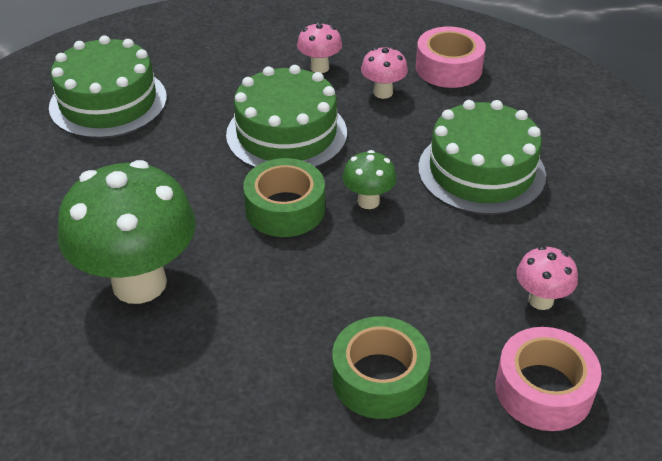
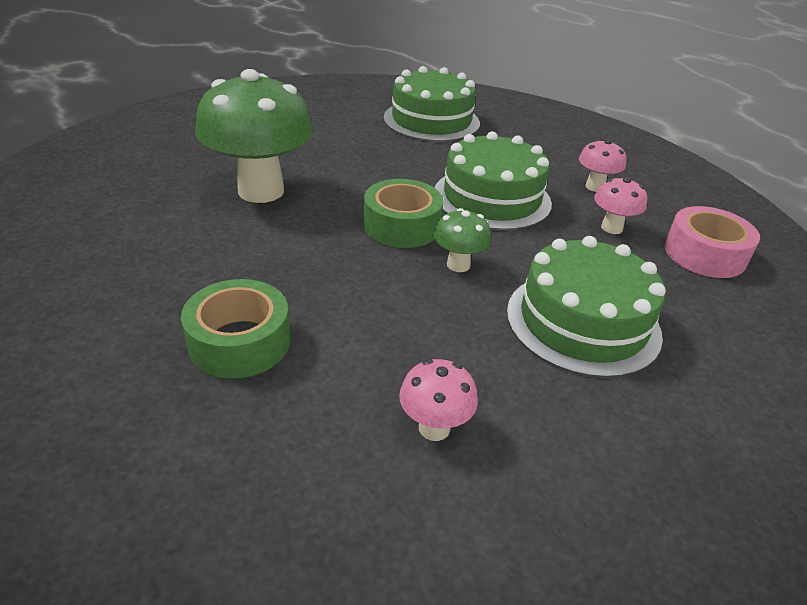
camera: 55 degrees right, 5 degrees down
(543, 389) = (299, 471): pink tape -> none

